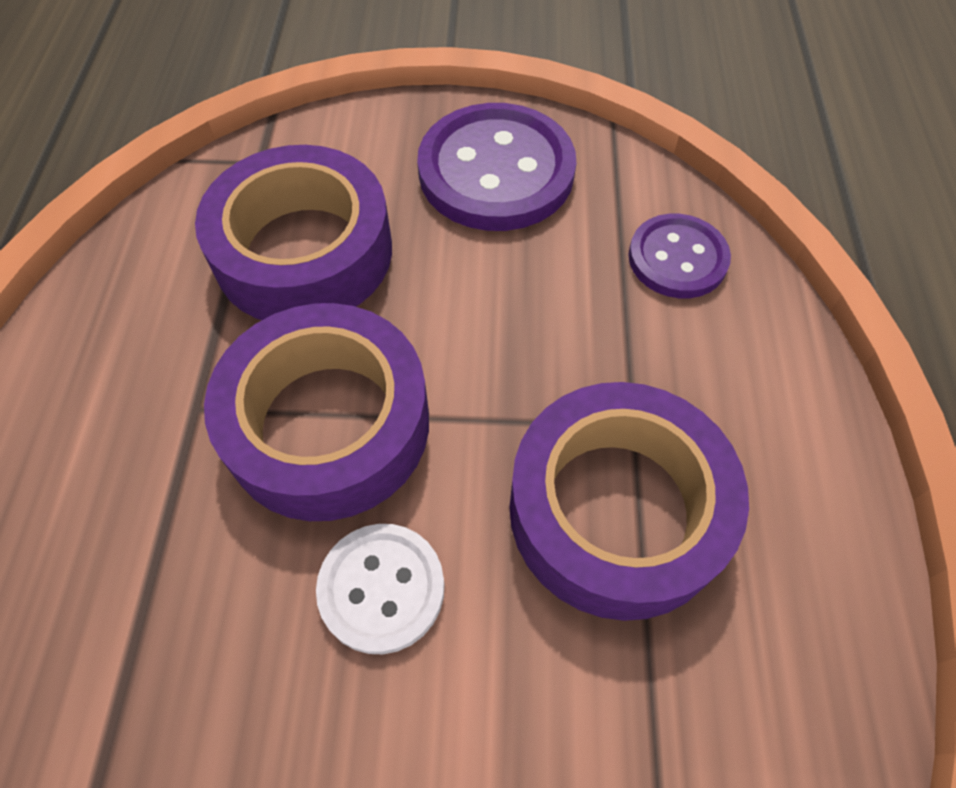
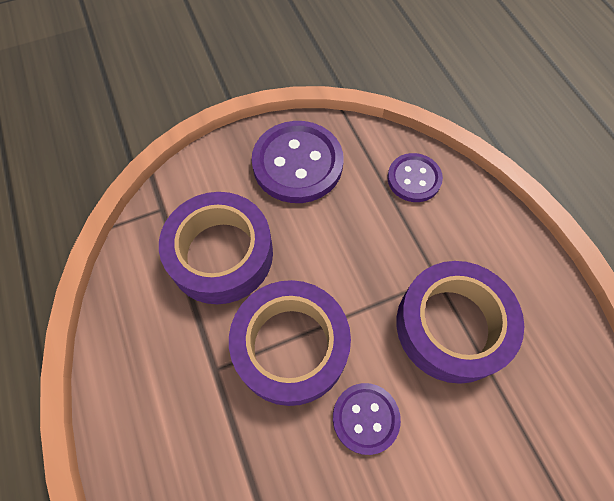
camera: 25 degrees left, 5 degrees up
(381, 588) = (365, 418): white button -> purple button

